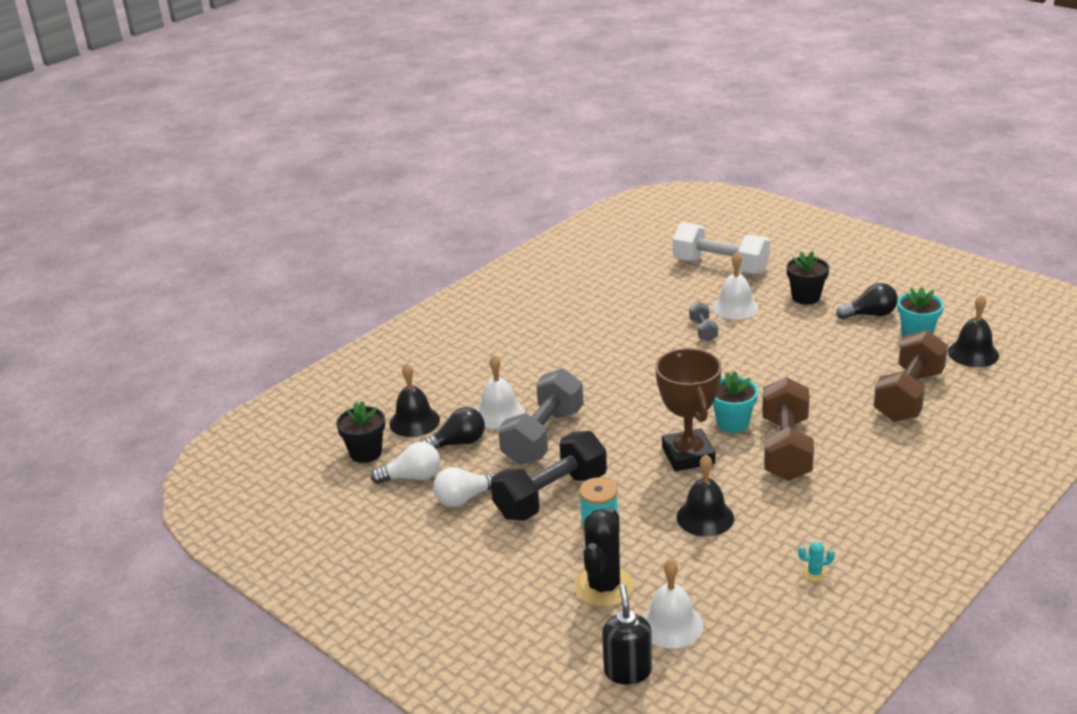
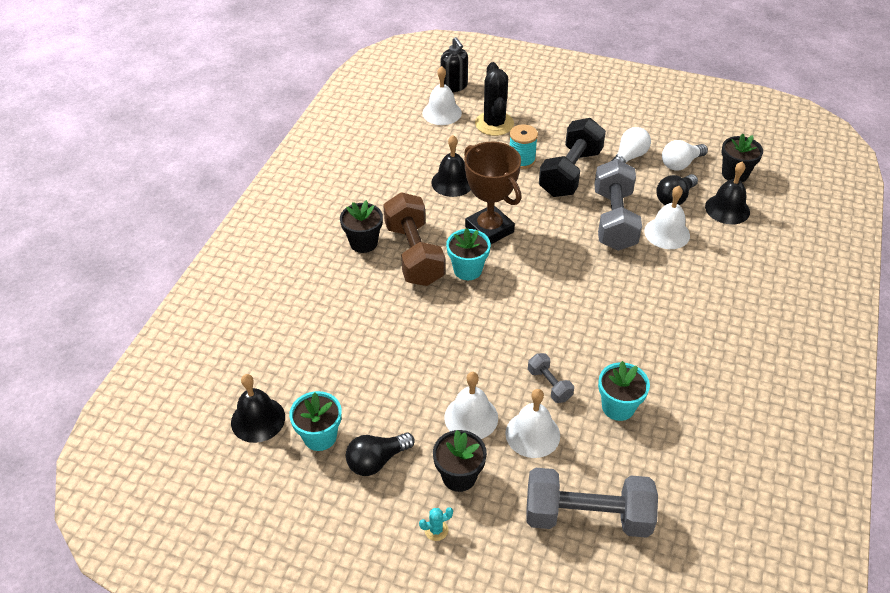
camera: 155 degrees right, 15 degrees up
(655, 309) = (618, 407): none -> turquoise flower pot
(720, 266) = (587, 516): white dumbbell -> grey dumbbell
(781, 324) = (471, 417): none -> white bell
(814, 573) = (364, 161): turquoise cactus -> turquoise cactus (436, 530)
(842, 472) = (363, 243): none -> black flower pot
(908, 396) = (319, 340): brown dumbbell -> none

